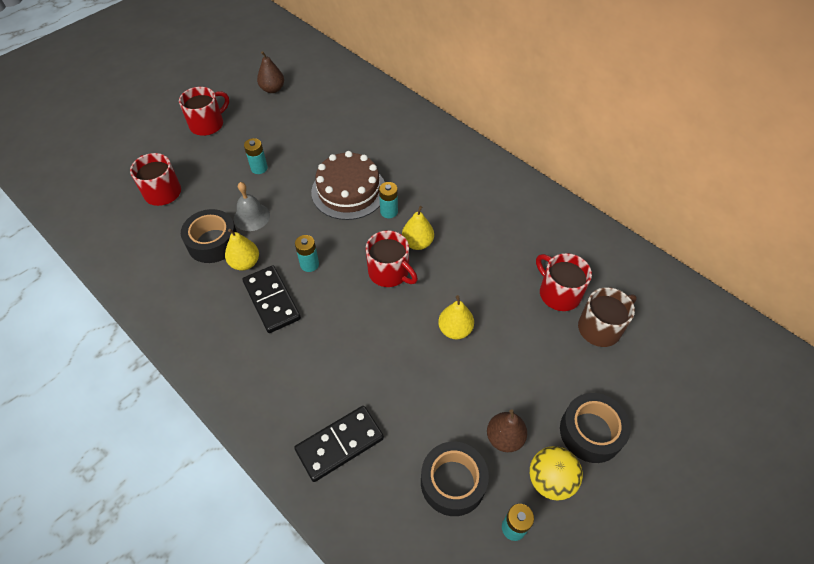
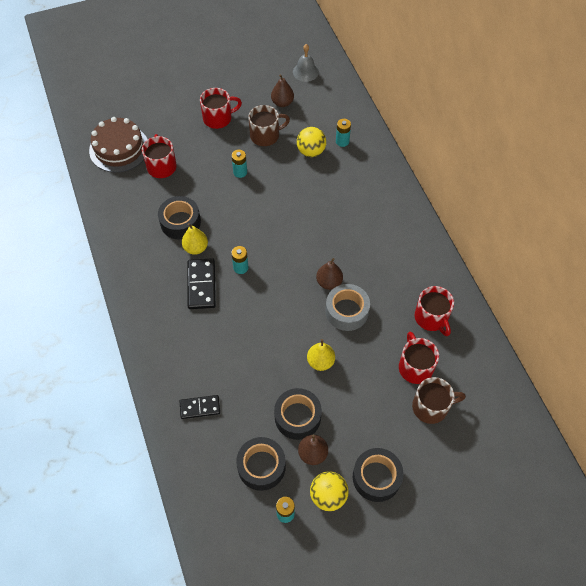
camera: 25 degrees right, 5 degrees up
(251, 217) = (216, 212): grey bell -> grey bell (305, 72)
(270, 124) = (265, 135): none -> brown mug
(327, 124) = (311, 151): none -> yellow ball
(340, 444) = (200, 407): black domino -> black domino, size x0.66
(348, 191) = (298, 218): brown cake -> brown cake (119, 148)
(389, 211) = (320, 247): turquoise battery -> turquoise battery (342, 141)
(389, 272) = (296, 298): red mug -> red mug (431, 318)
(417, 243) = (329, 282): yellow pear -> brown pear
(453, 265) = (347, 311): none -> grey tape
(463, 403) = (297, 417): none -> black tape

